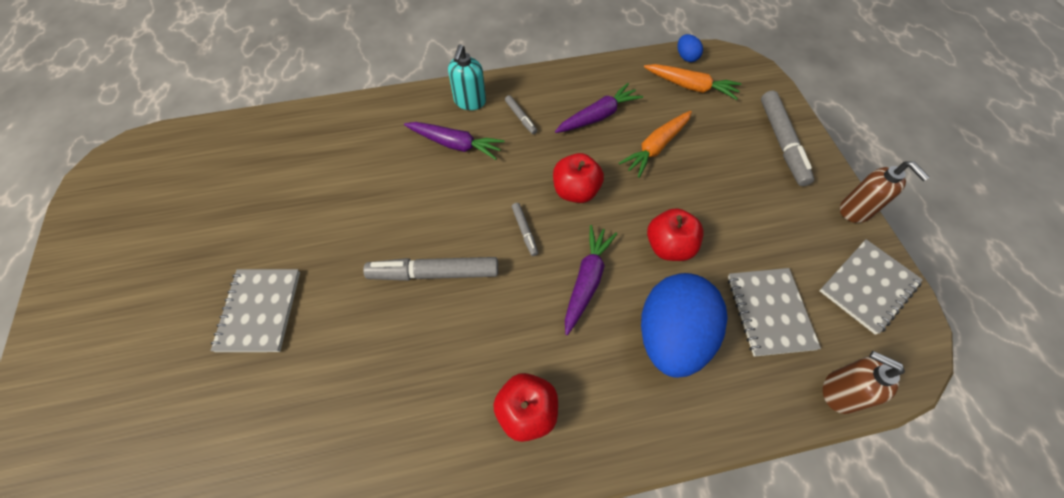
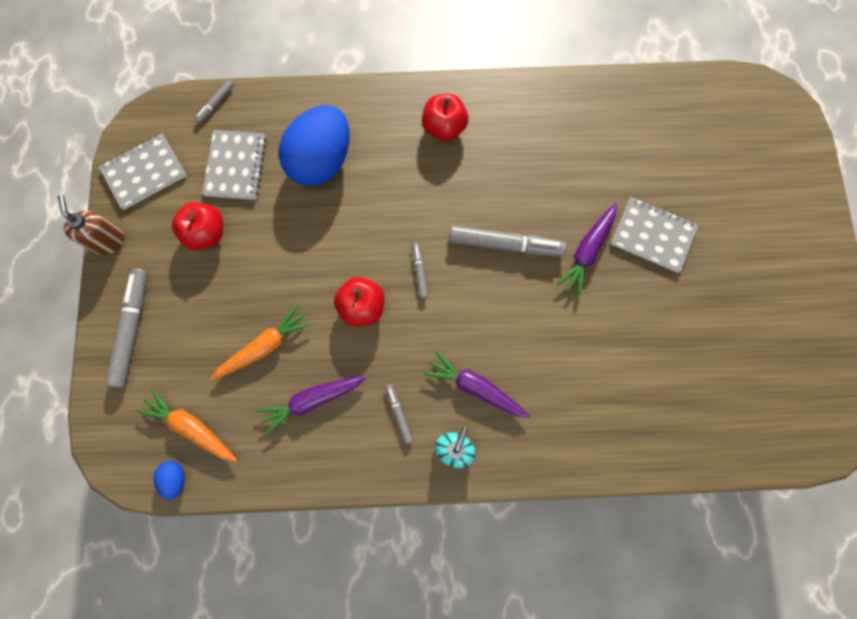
camera: 170 degrees left, 15 degrees up
(260, 311) = (652, 235): grey notebook -> grey notebook turned 75 degrees counterclockwise
(587, 280) = (375, 216): purple carrot -> purple carrot (587, 251)
(669, 246) = (294, 235): red apple -> red apple (206, 233)
(839, 392) = (215, 104): brown soap dispenser -> grey marker

